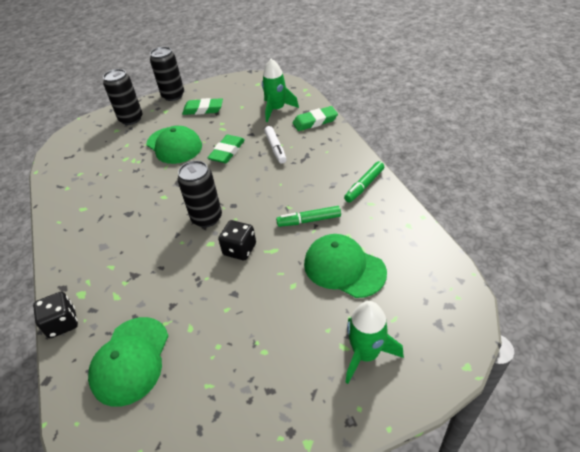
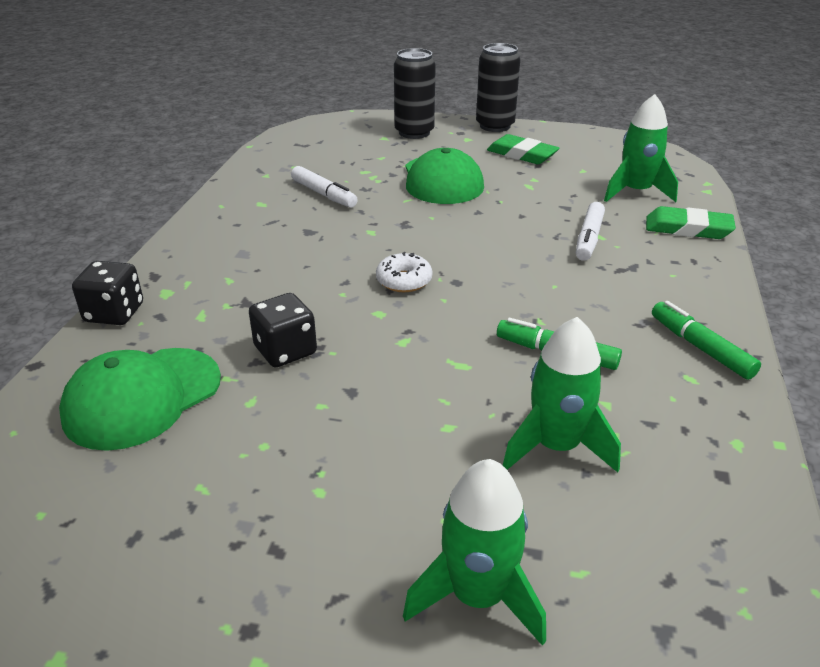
camera: 30 degrees right, 10 degrees down
(115, 185) = (324, 194): none -> white marker
(207, 218) = (404, 281): black can -> white donut
(227, 151) = (509, 215): green eraser -> none
(239, 249) = (413, 340): black dice -> black dice (285, 351)
(344, 268) = (556, 446): green cap -> green rocket
(364, 185) = (700, 348): green marker -> green marker turned 75 degrees clockwise

